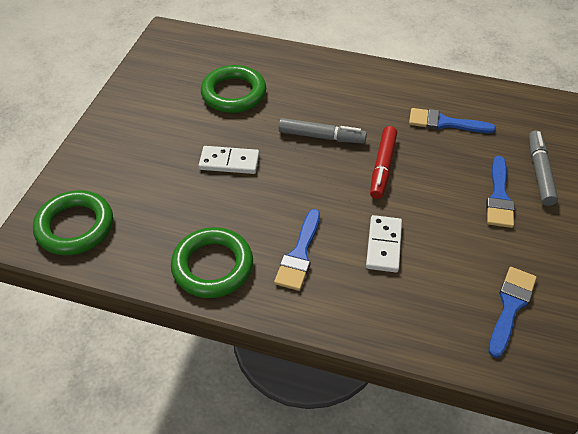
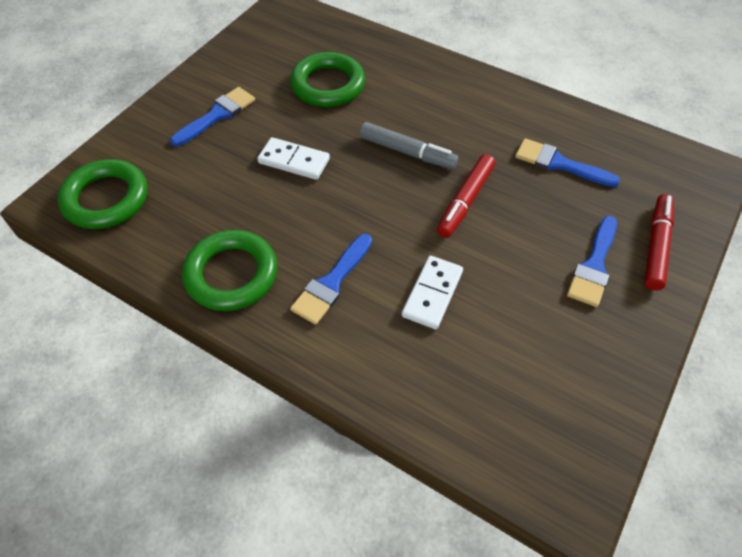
camera: 15 degrees right, 5 degrees up
(510, 306) = (559, 403): blue brush -> blue brush (217, 115)
(539, 172) = (656, 247): grey marker -> red marker

